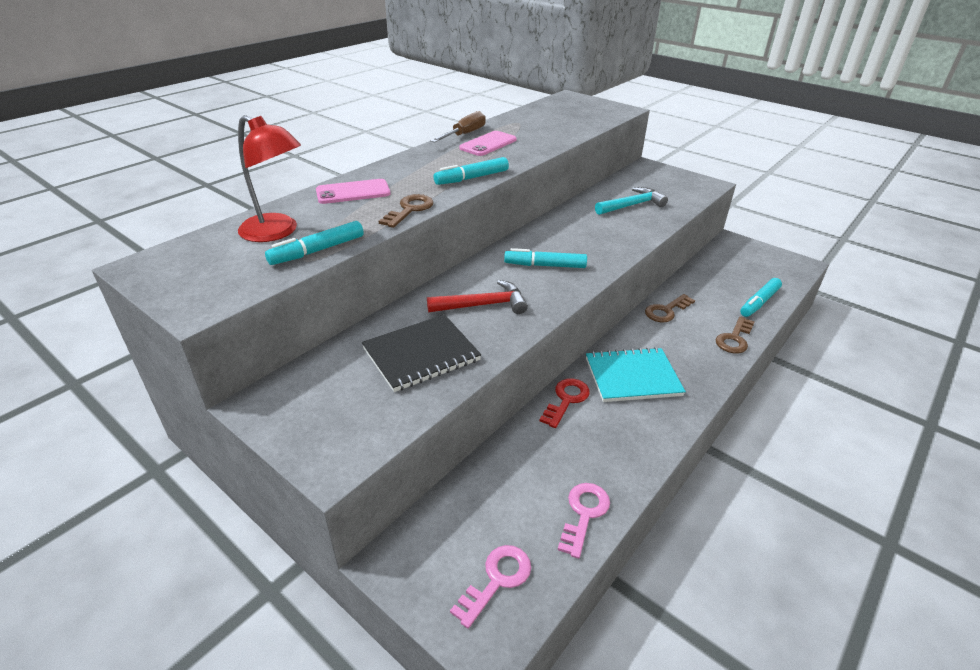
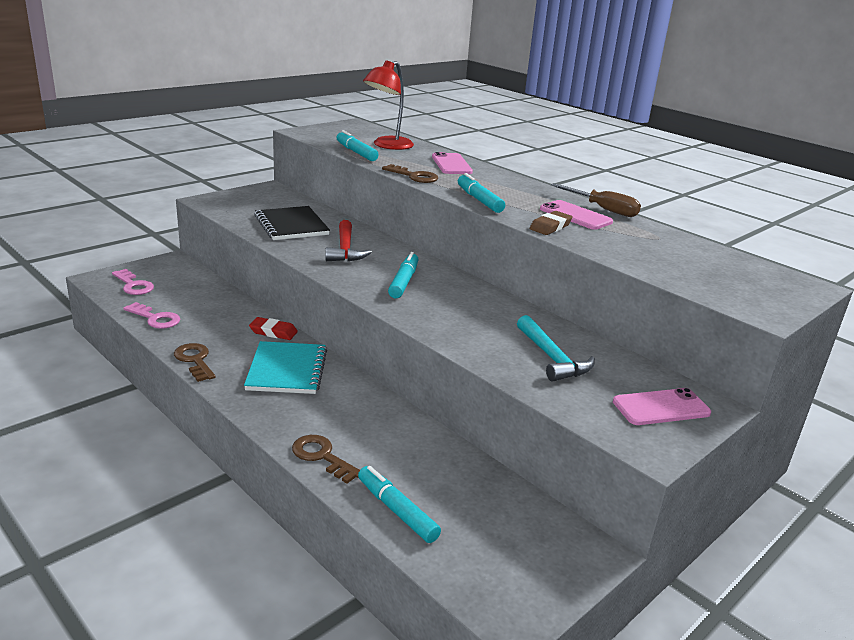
camera: 95 degrees right, 10 degrees down
(522, 153) = (550, 227): none -> brown eraser
(566, 400) = (273, 332): red key -> red eraser
(663, 178) = (661, 407): none -> pink phone
(666, 311) = (393, 420): brown key -> brown key (195, 360)

